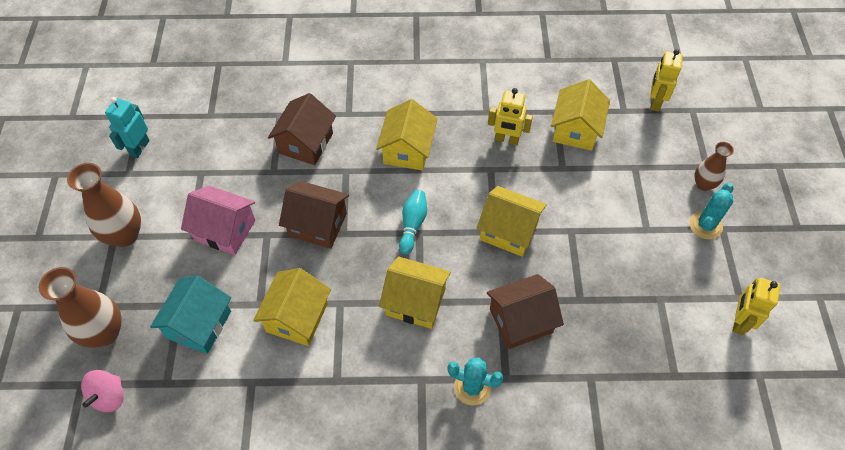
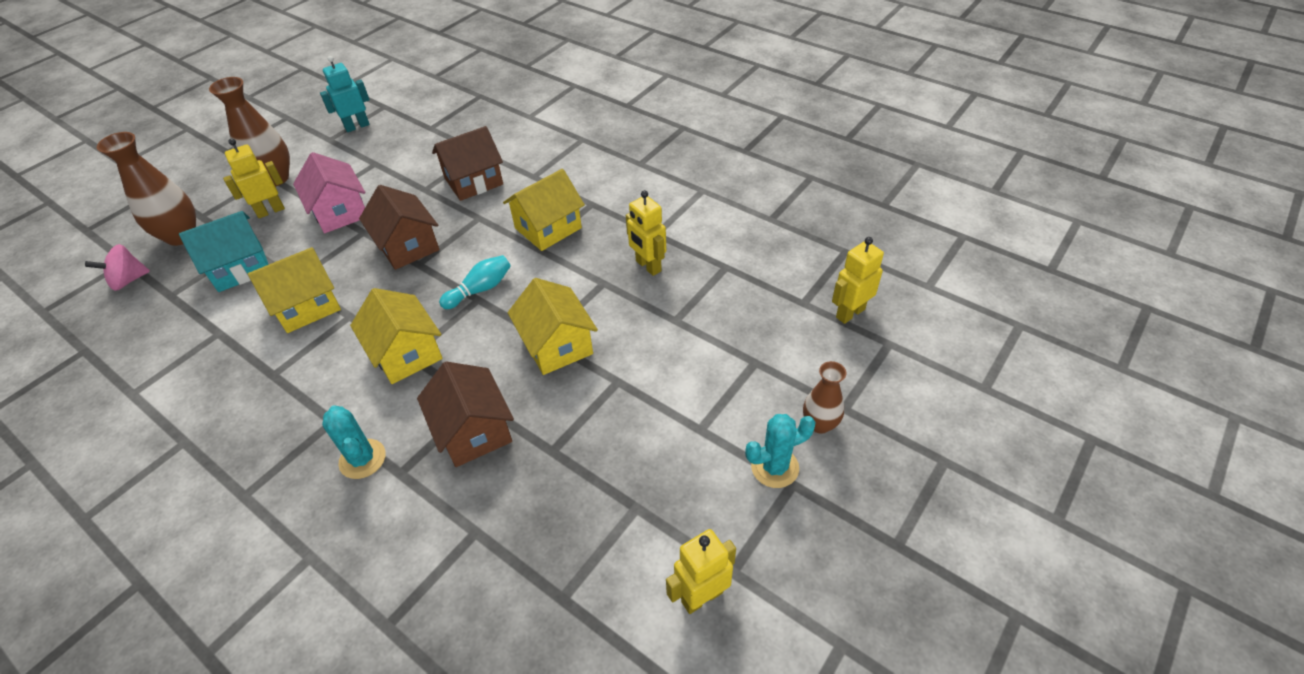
camera: 40 degrees right, 10 degrees down
(160, 264) = (270, 211): none -> yellow robot
(520, 321) = (473, 431): brown house -> brown house turned 45 degrees clockwise
(575, 130) = (729, 293): yellow house -> none

